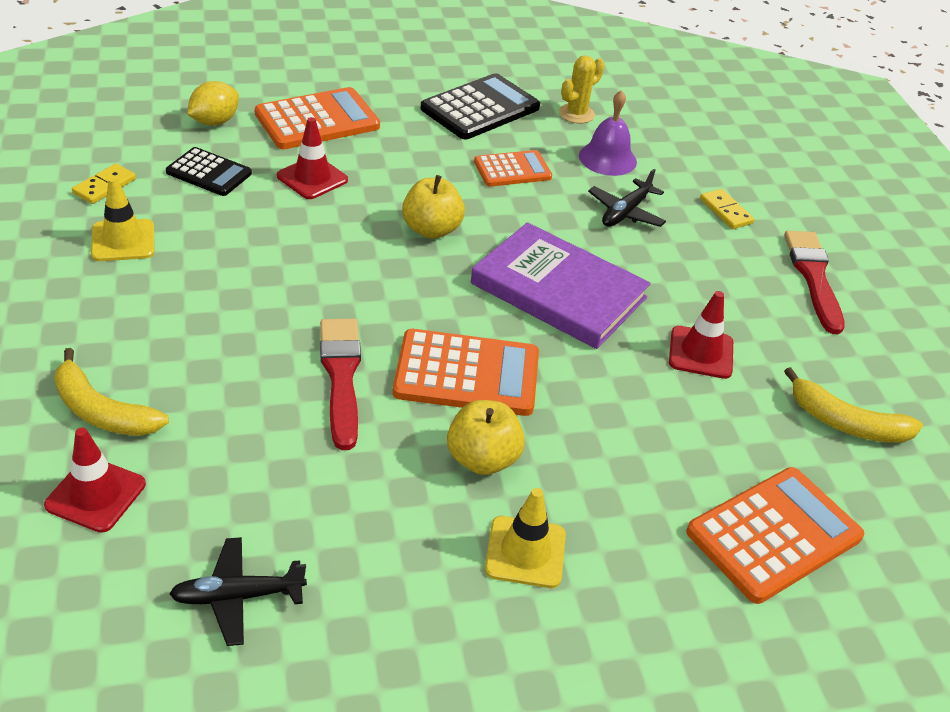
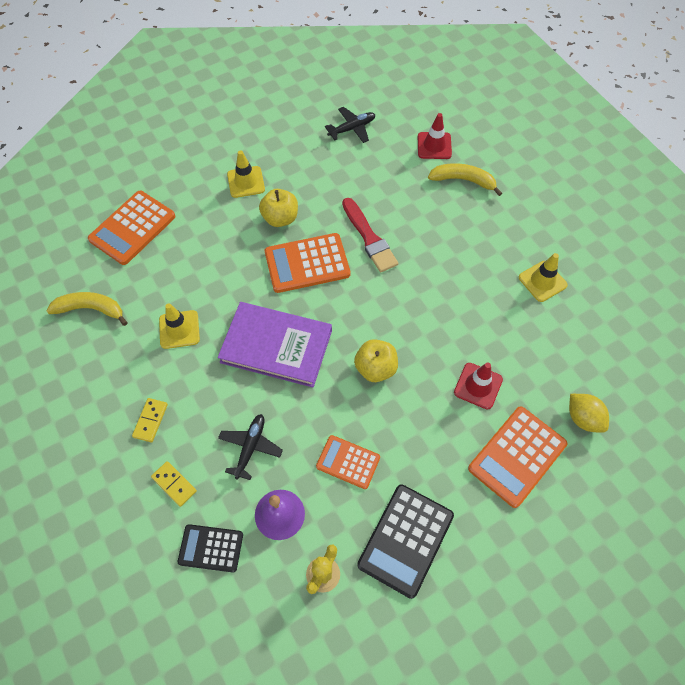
camera: 165 degrees right, 20 degrees up
(104, 186) = (591, 320): yellow domino -> yellow domino (150, 420)
(209, 173) = (544, 361): black calculator -> black calculator (211, 548)
(214, 122) = (583, 418): yellow lemon -> yellow lemon turned 60 degrees counterclockwise
(512, 170) = (348, 462): orange calculator -> orange calculator turned 60 degrees clockwise
(701, 352) = (179, 329): red traffic cone -> yellow traffic cone
(813, 277) = (105, 432): red brush -> none

